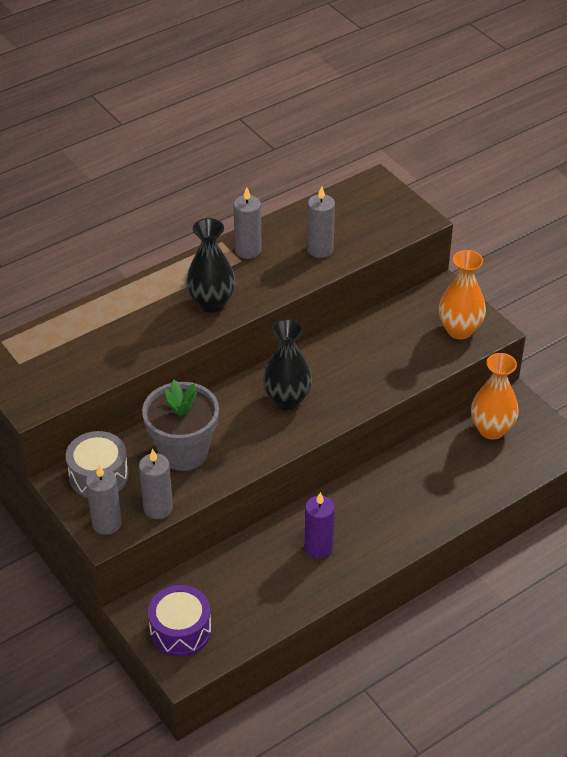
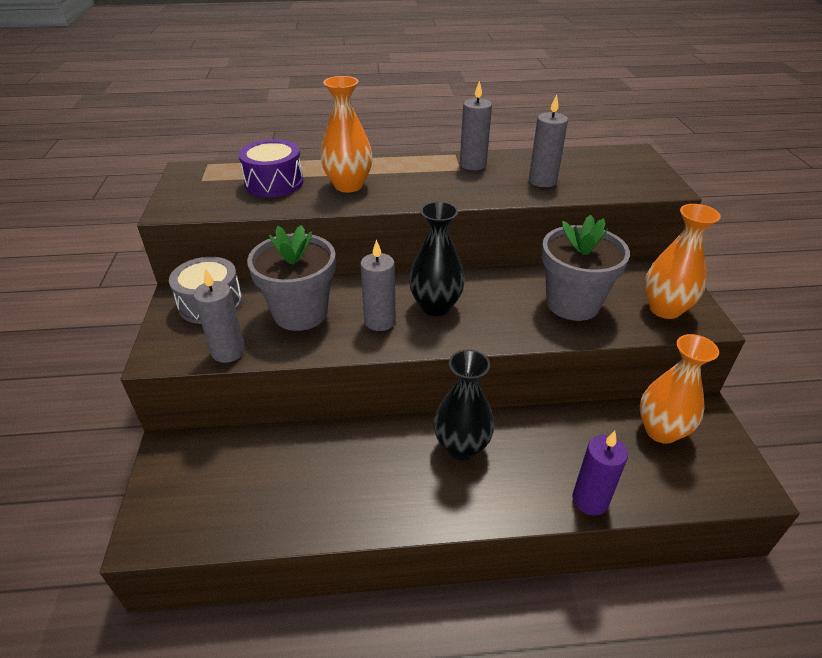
camera: 30 degrees right, 5 degrees down
(106, 523) = (172, 345): grey candle -> grey candle (380, 321)
(160, 318) = (348, 185): none -> orange vase
(180, 630) = (183, 491): purple drum -> purple drum (274, 183)
(211, 303) = (404, 189): black vase -> black vase (461, 447)
(318, 547) = (387, 471): purple candle -> purple candle (590, 500)
(390, 353) = (572, 303): none -> grey flower pot

